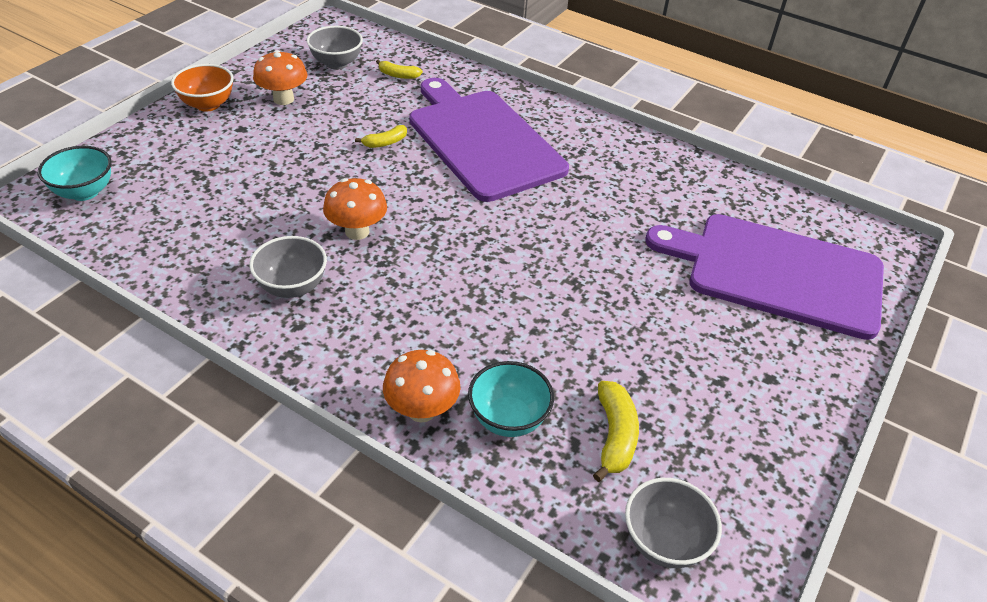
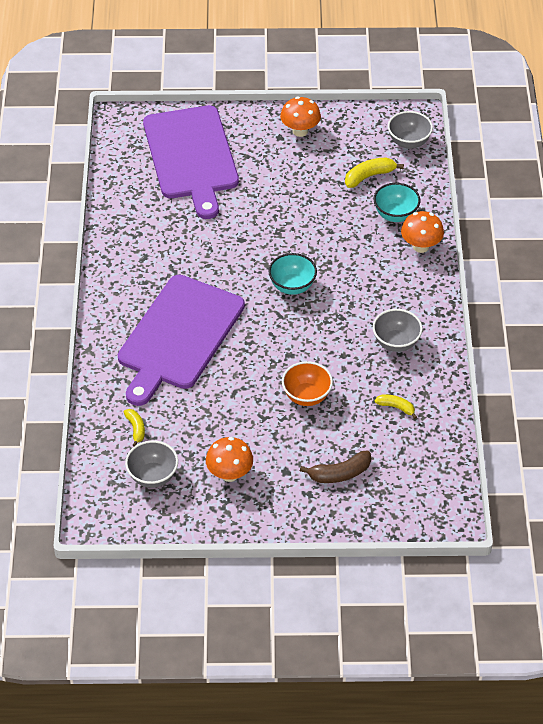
camera: 120 degrees left, 5 degrees up
(84, 192) = (422, 499): turquoise bowl -> turquoise bowl (292, 286)
(191, 157) = (339, 474): none -> brown banana
(208, 104) = (277, 512): orange bowl -> orange bowl (306, 396)
(357, 231) = (327, 344): orange mushroom -> orange mushroom (300, 131)
(385, 143) = (228, 384): yellow banana -> yellow banana (396, 407)

